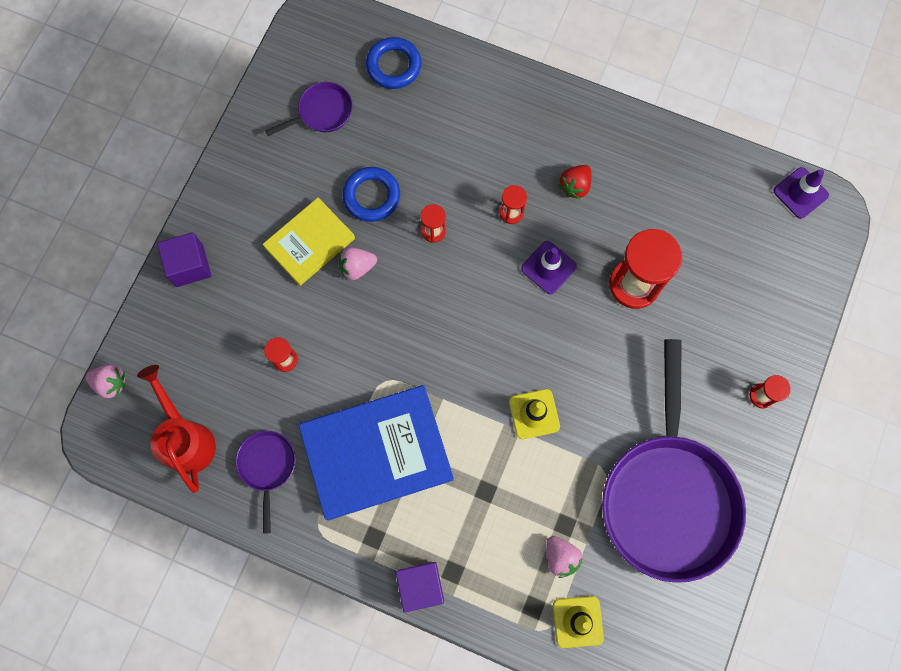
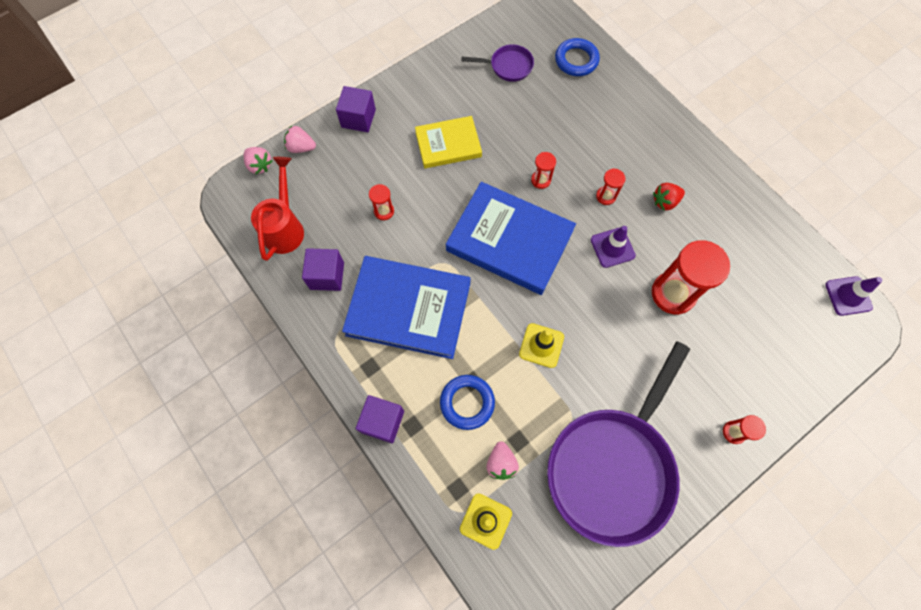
camera: 30 degrees right, 5 degrees down
(267, 466) = (327, 276): purple pan -> purple cube
(357, 267) = (471, 176): pink strawberry -> pink strawberry (301, 147)
(371, 196) = (510, 135): blue ring -> blue ring (467, 402)
(439, 318) = (509, 241): none -> blue book

